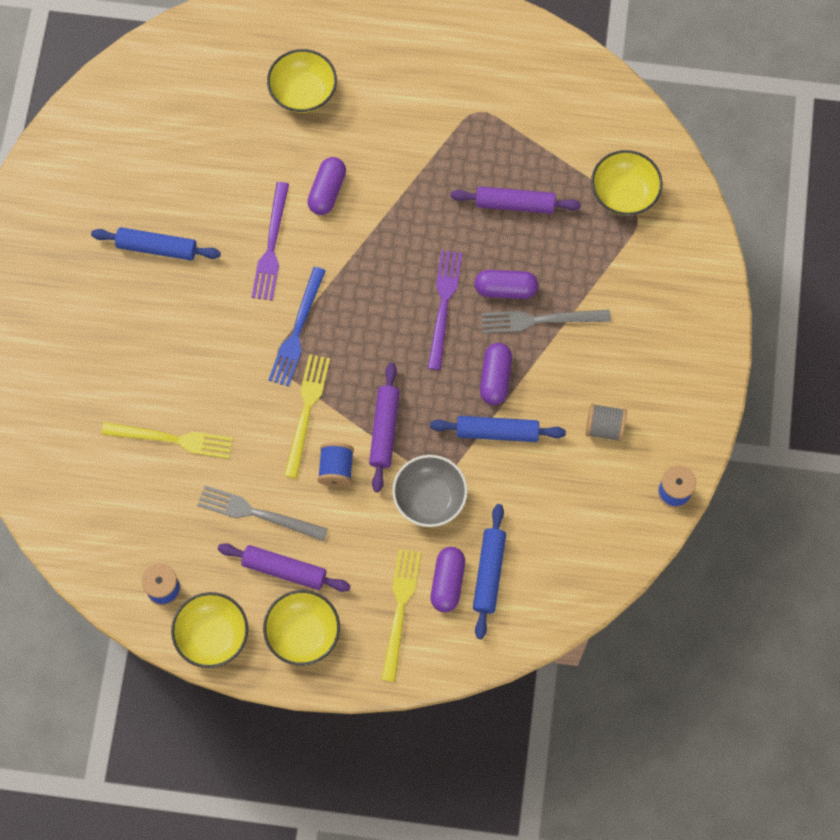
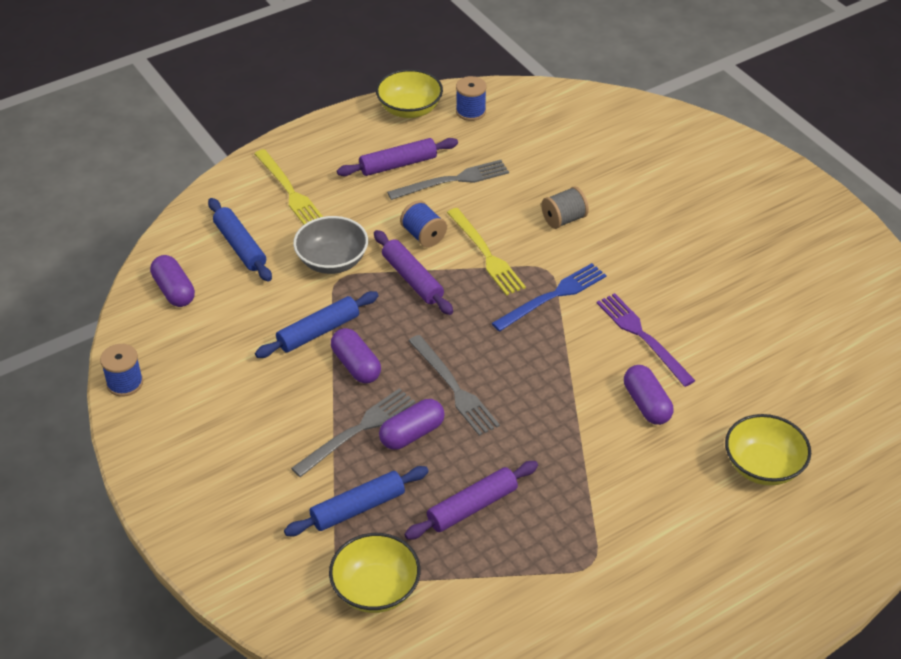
camera: 140 degrees right, 25 degrees down
(157, 247) = (726, 279): blue rolling pin -> blue rolling pin (358, 508)
(172, 439) = (563, 182): yellow fork -> none
(297, 331) = (552, 296): blue fork -> blue fork turned 75 degrees clockwise
(303, 633) = (347, 143): yellow bowl -> none
(443, 305) = (454, 388): purple fork -> grey fork
(447, 582) = (268, 224): purple capsule -> purple capsule (174, 291)
(604, 427) = (227, 389): grey spool -> grey spool (564, 219)

